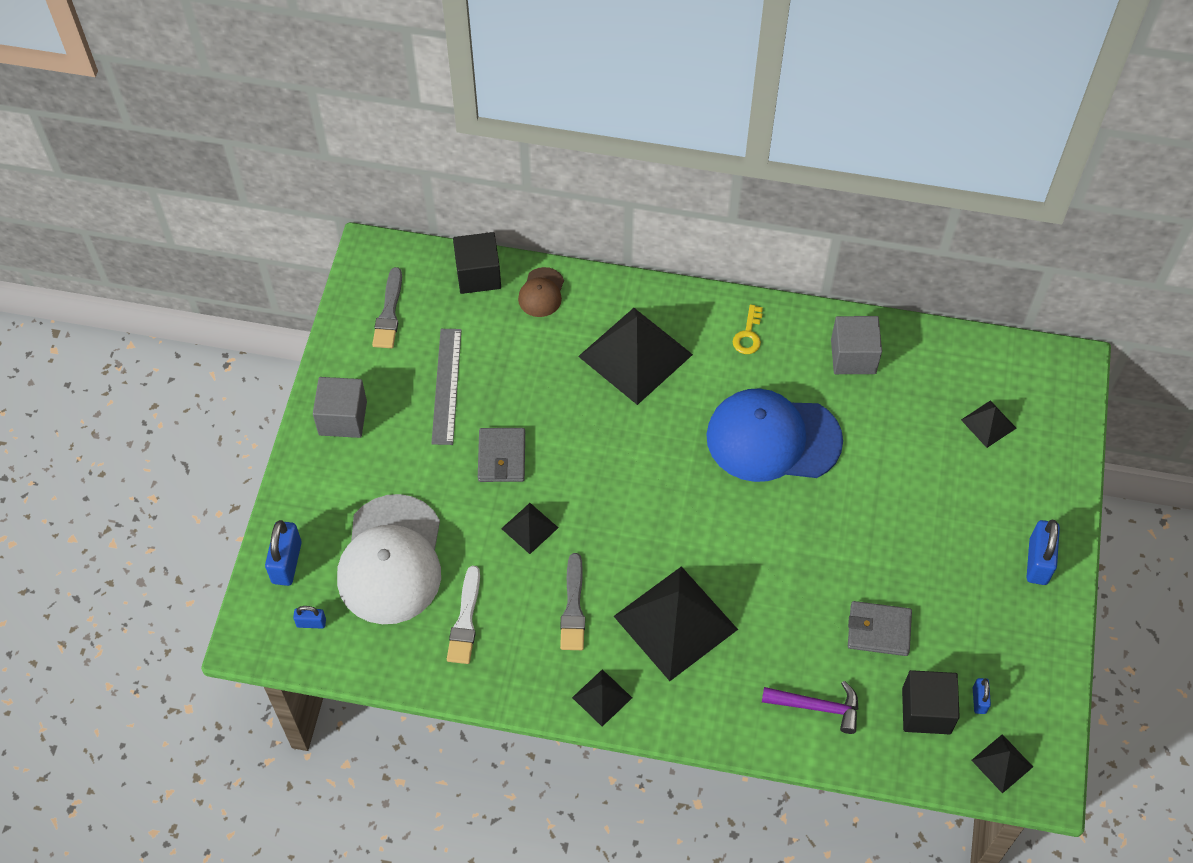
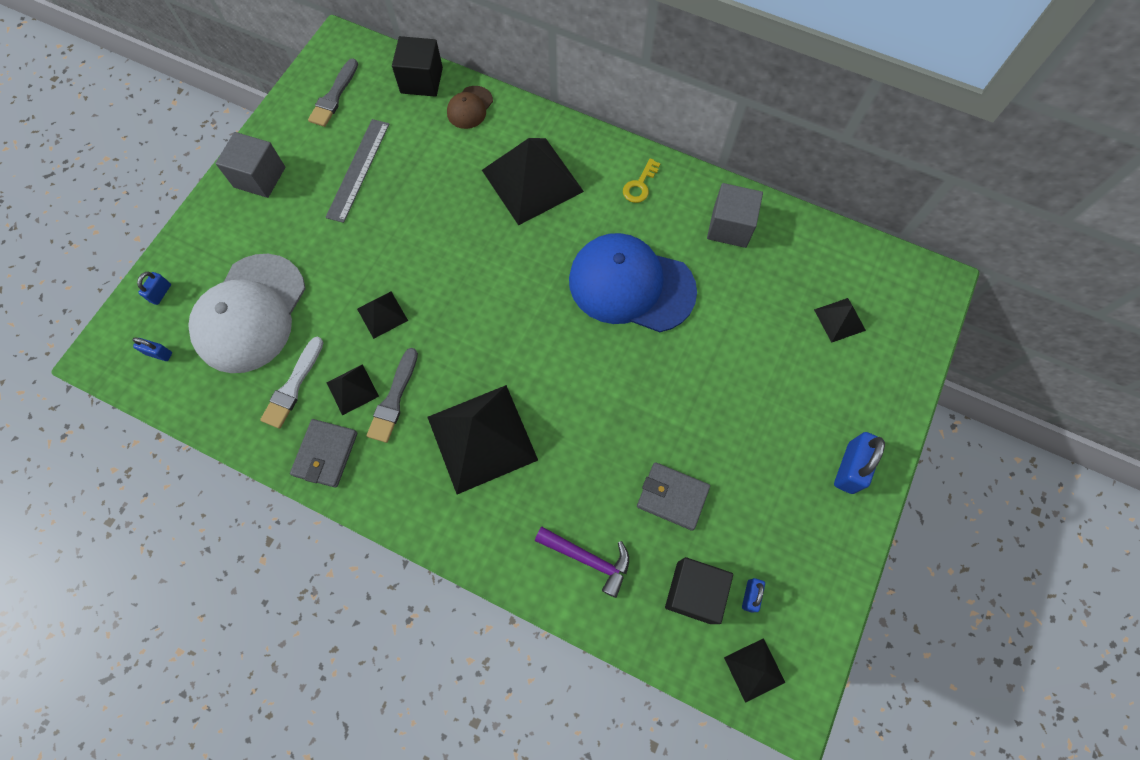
camera: 15 degrees right, 10 degrees up
(287, 562) = (161, 293): blue padlock -> blue padlock, size x0.55
(501, 457) = (381, 244): grey wallet -> grey wallet (325, 454)
(602, 697) = (388, 493): black pyramid -> black pyramid (352, 389)

